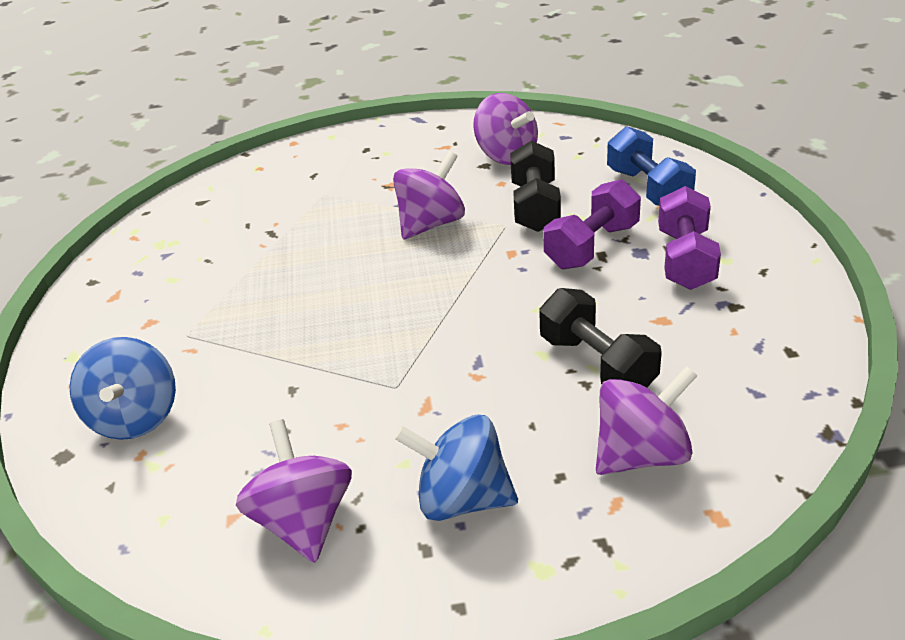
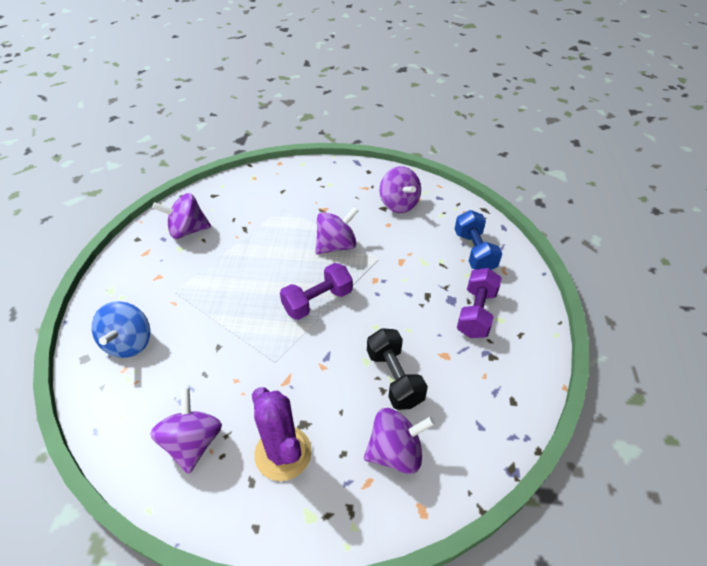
camera: 10 degrees right, 10 degrees up
(175, 253) = (187, 230): none -> purple spinning top
(462, 499) = (283, 453): blue spinning top -> purple cactus
(535, 207) = (401, 248): black dumbbell -> none
(592, 246) = (424, 287): purple dumbbell -> purple dumbbell (317, 301)

